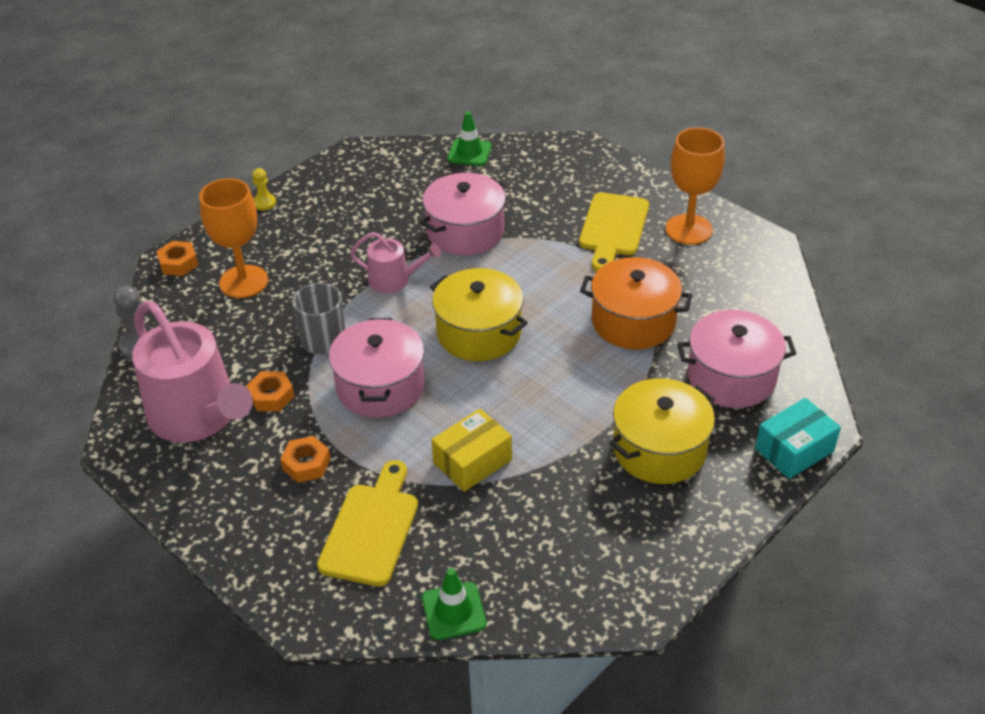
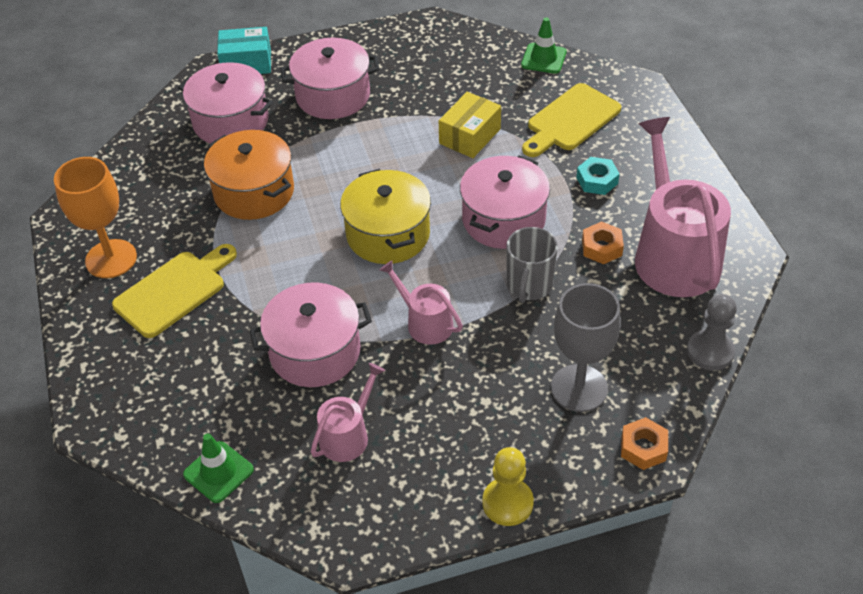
camera: 150 degrees left, 5 degrees up
(243, 281) = (579, 388): orange goblet -> grey goblet
(264, 203) = (507, 503): yellow pawn -> yellow pawn, size x1.61
(306, 464) = (597, 180): orange nut -> turquoise nut
(399, 197) = (347, 435): none -> pink watering can
(472, 461) = (470, 136): yellow box -> yellow box turned 45 degrees counterclockwise
(659, 449) = (333, 95): yellow pot -> pink pot

